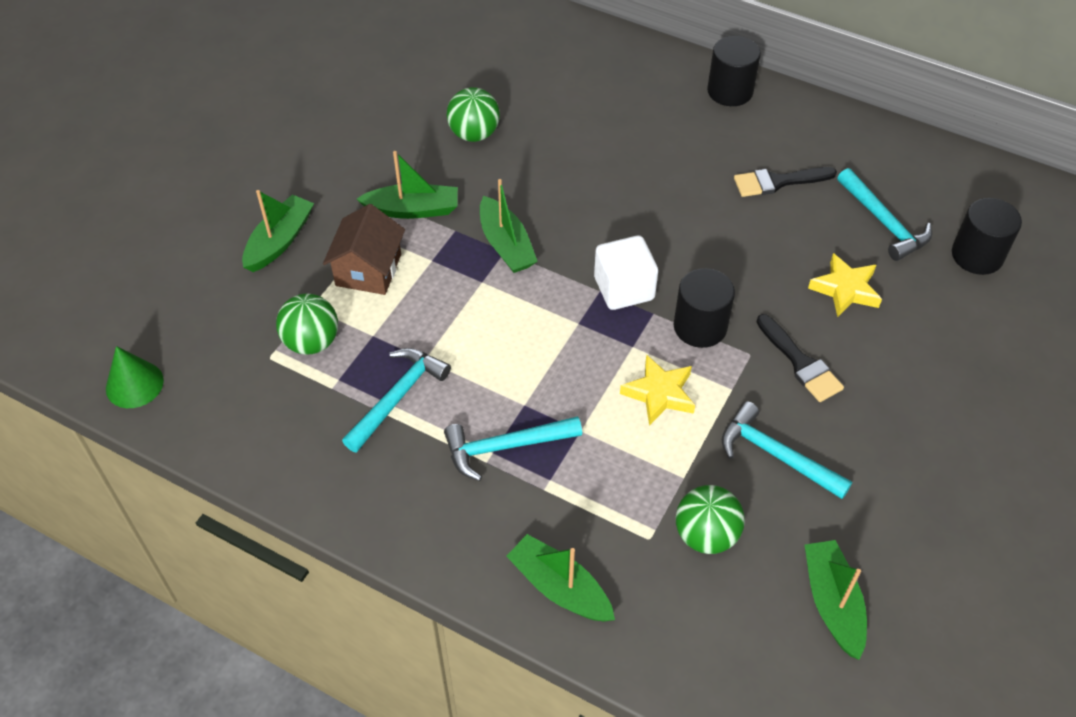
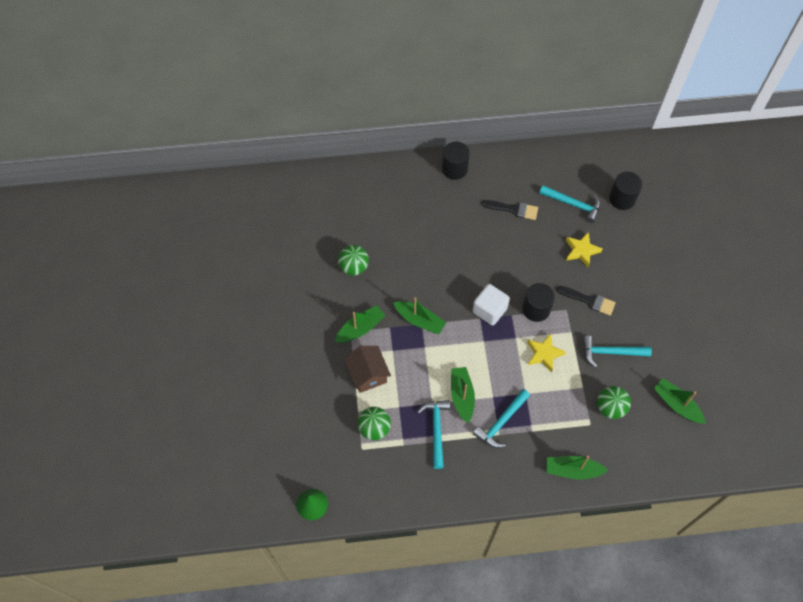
camera: 35 degrees left, 10 degrees up
(279, 241) = (312, 386): green boat -> green boat (462, 396)
(778, 182) = (513, 209): black brush -> black brush turned 120 degrees counterclockwise

